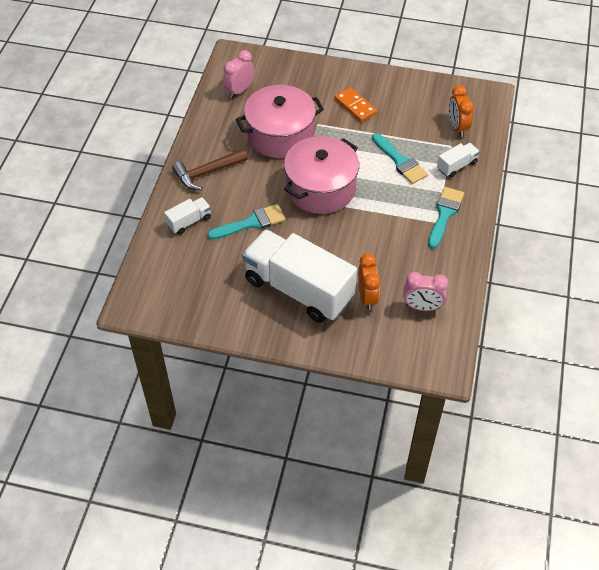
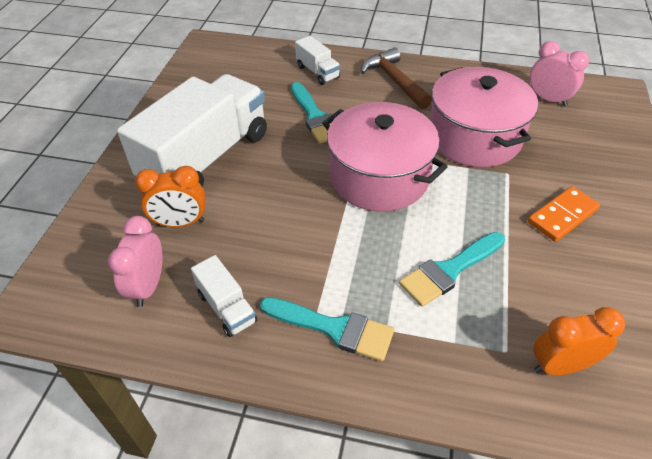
camera: 90 degrees right, 5 degrees down
(457, 166) = (454, 356): white truck -> white truck (227, 307)

